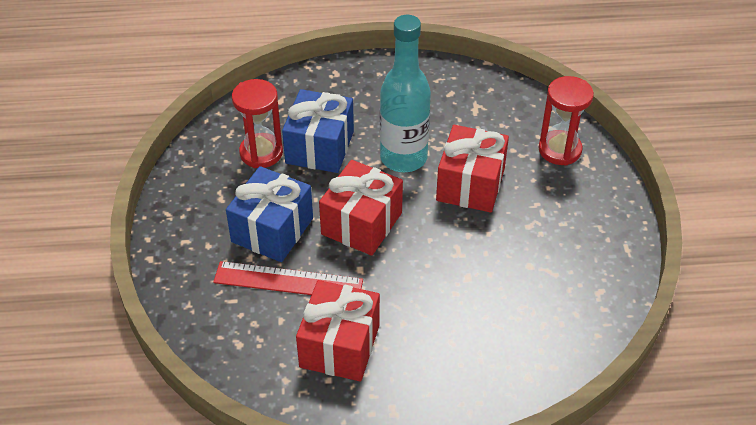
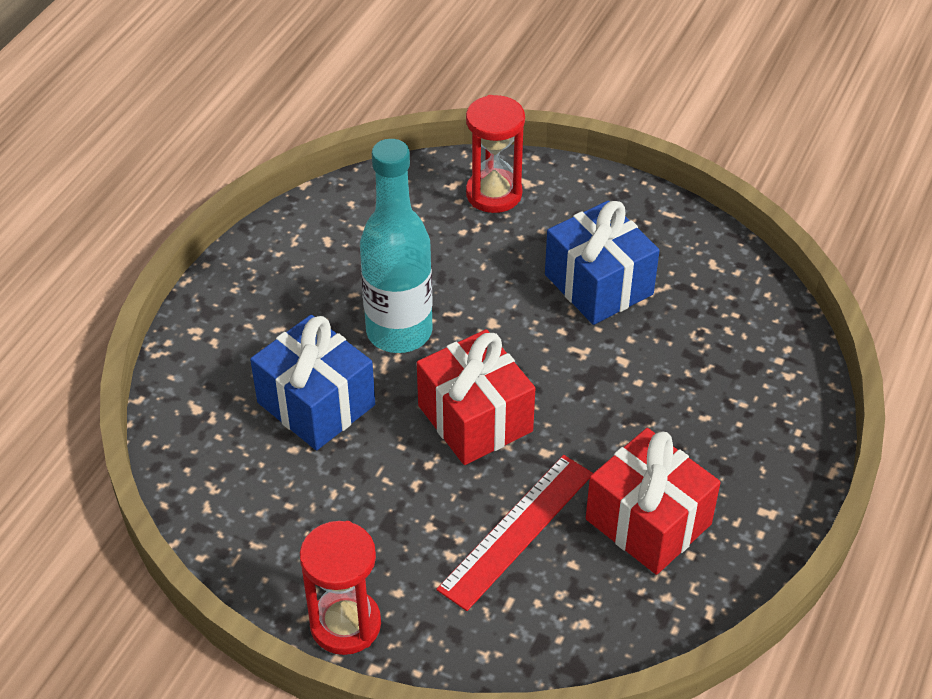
camera: 60 degrees left, 0 degrees up
(261, 153) = (276, 468): red hourglass -> red hourglass (345, 624)
(272, 230) = (421, 512): blue gift -> blue gift (598, 284)
(470, 184) = (488, 292): red gift -> none

